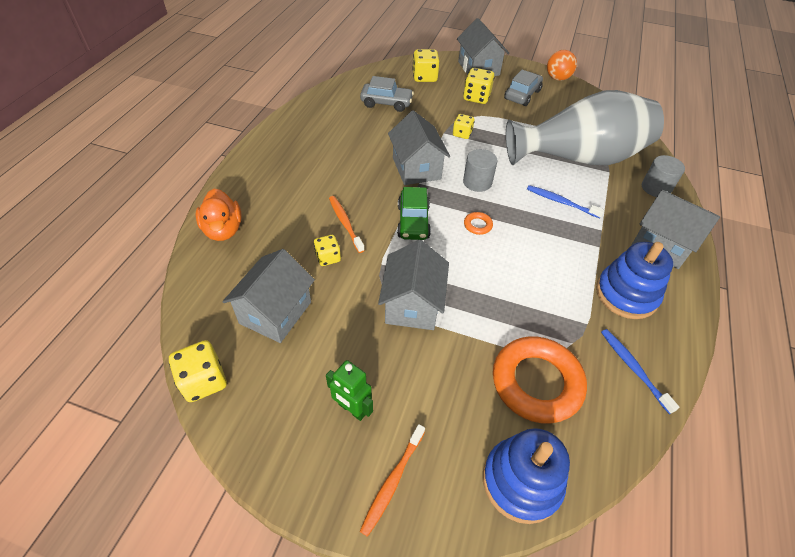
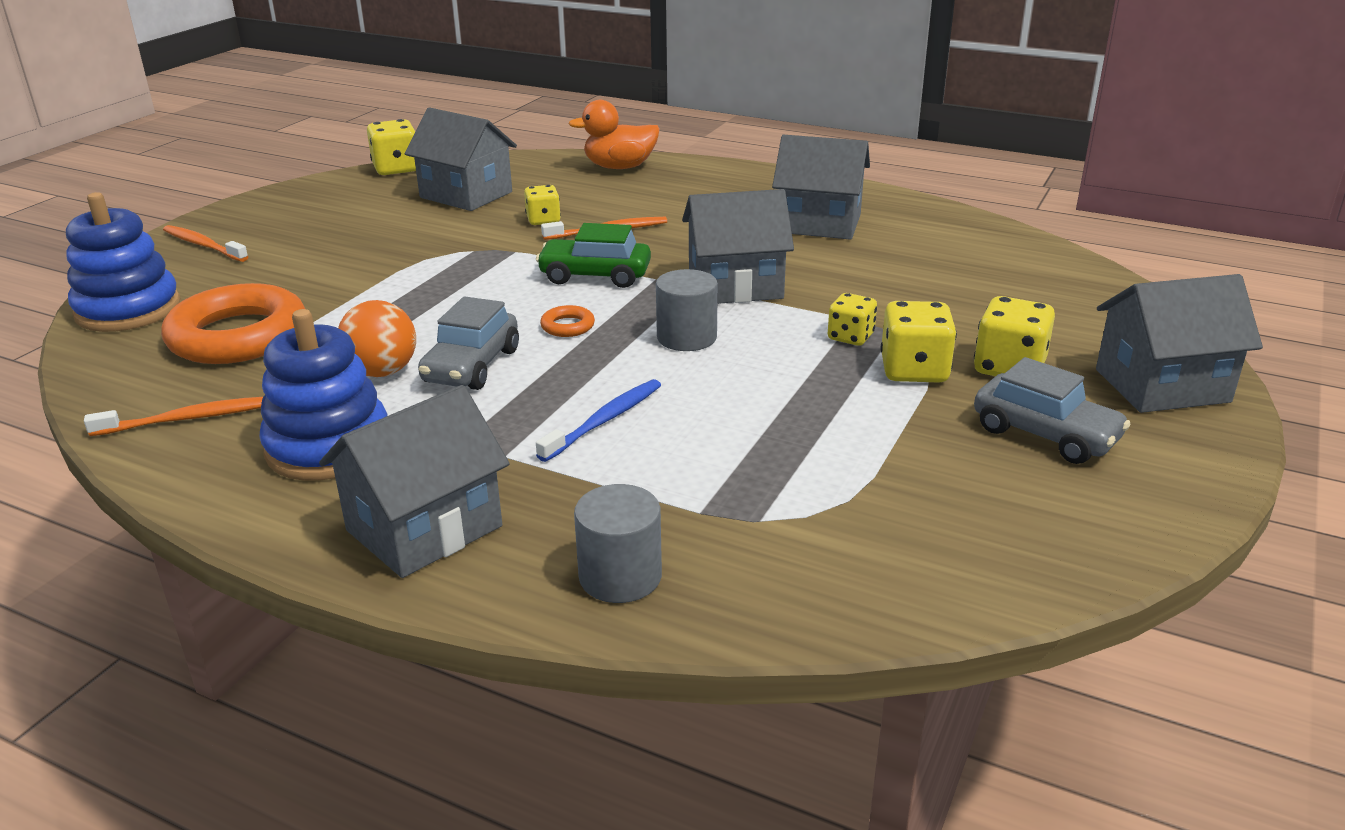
camera: 100 degrees right, 20 degrees down
(352, 409) = (304, 229): green robot -> none
(386, 103) = (952, 270): grey car -> grey car (471, 366)
(412, 304) = (428, 266): grey house -> grey house (819, 224)
(424, 77) = (1078, 313): yellow dice -> yellow dice (914, 370)
(557, 78) = (1174, 513): orange ball -> orange ball (382, 372)
(578, 158) = (760, 474): grey vase -> none
(633, 368) = (188, 419): blue toothbrush -> orange toothbrush

